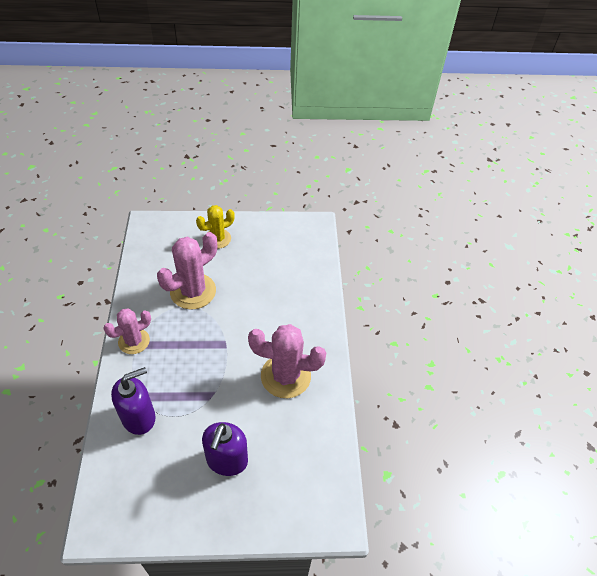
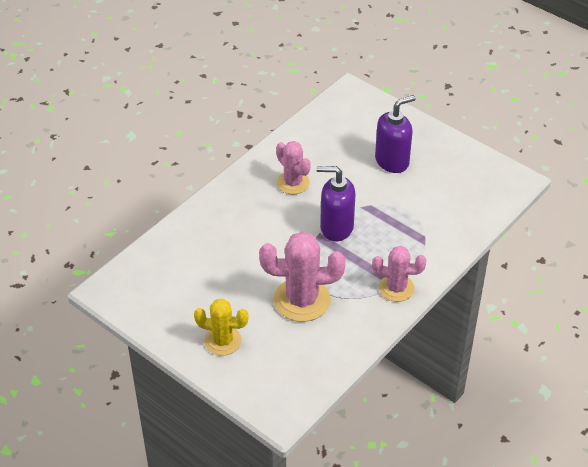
camera: 135 degrees left, 5 degrees down
(139, 417) = (437, 226): purple soap dispenser -> purple soap dispenser (336, 227)
(285, 376) = (293, 183): pink cactus -> pink cactus, size x0.63

